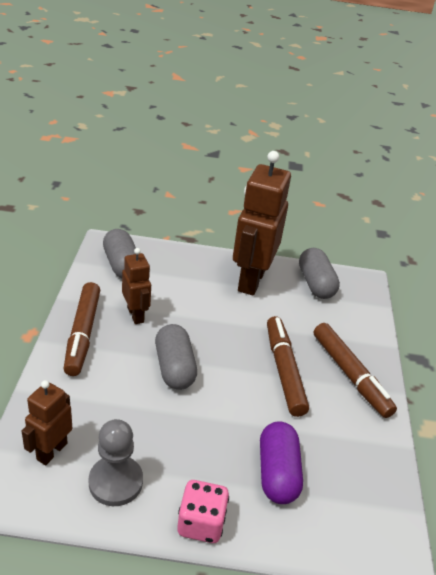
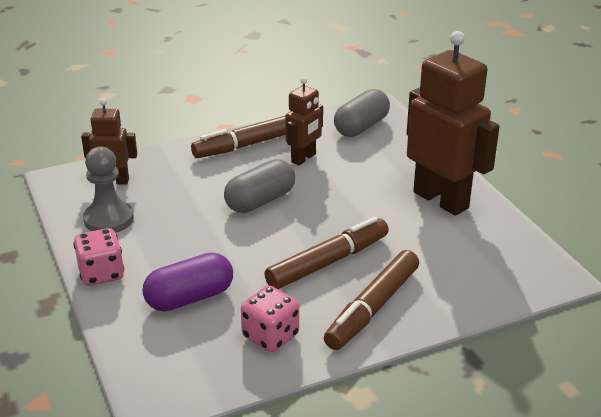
camera: 65 degrees right, 5 degrees down
(251, 280) = (441, 200): brown robot -> brown robot turned 60 degrees clockwise
(315, 284) = (498, 242): grey capsule -> none
(352, 444) = (270, 336): none -> pink dice

